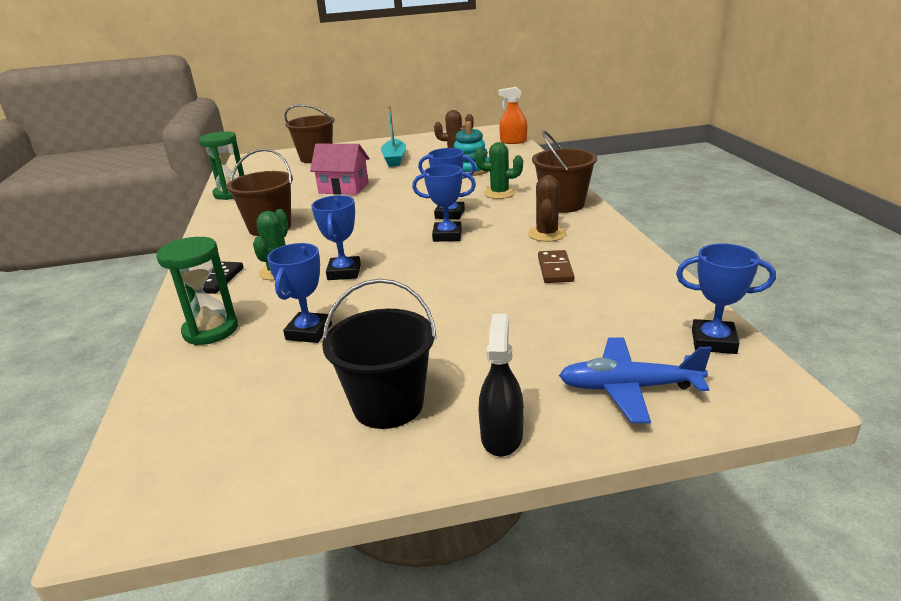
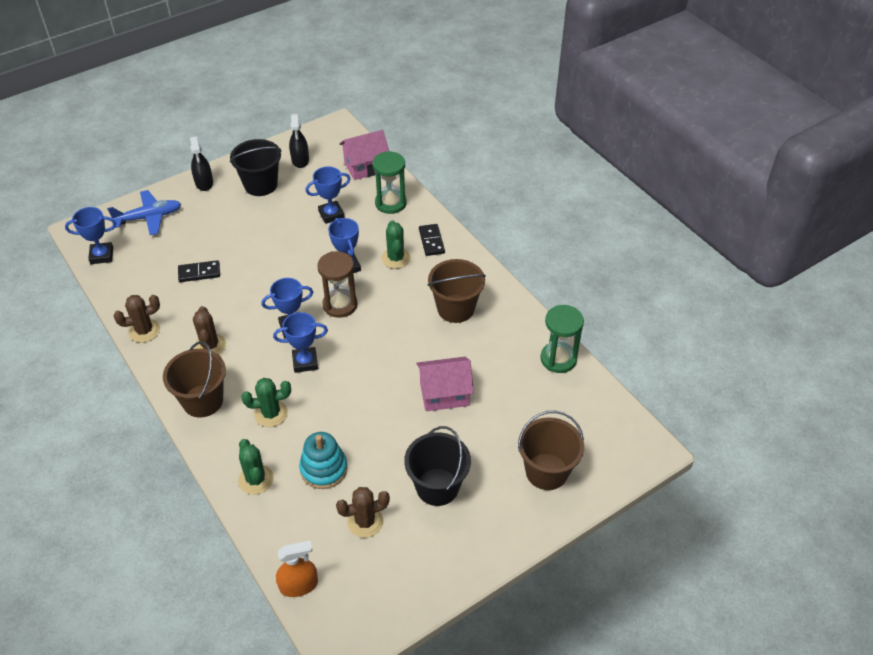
camera: 155 degrees right, 20 degrees up
(177, 396) = (366, 167): none -> pink house
(276, 441) = (300, 160): none -> black spray bottle
(309, 332) = (331, 214): blue trophy -> blue trophy turned 75 degrees clockwise
(382, 244) = (340, 305): none -> brown hourglass
(394, 159) = (437, 487): turquoise boat -> black bucket
(526, 170) = (256, 479): none -> green cactus
(545, 295) = (199, 273): none -> black domino
(555, 269) = (197, 301): brown domino -> none
(628, 253) = (144, 331): none -> brown cactus

